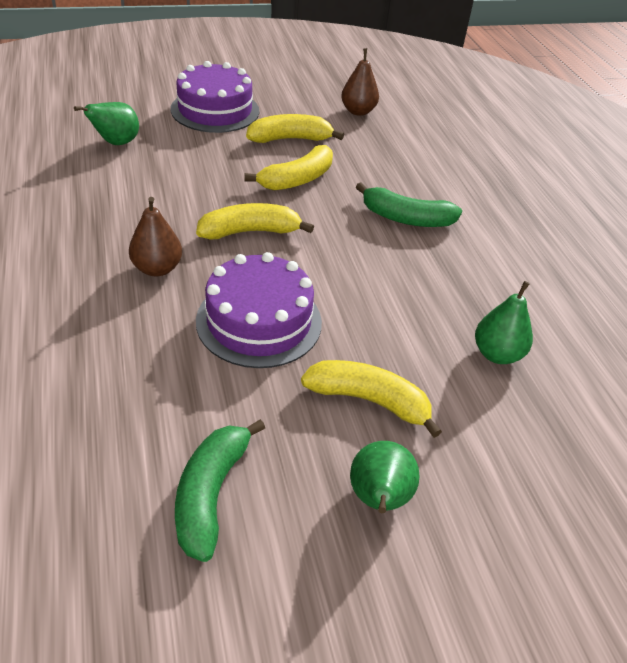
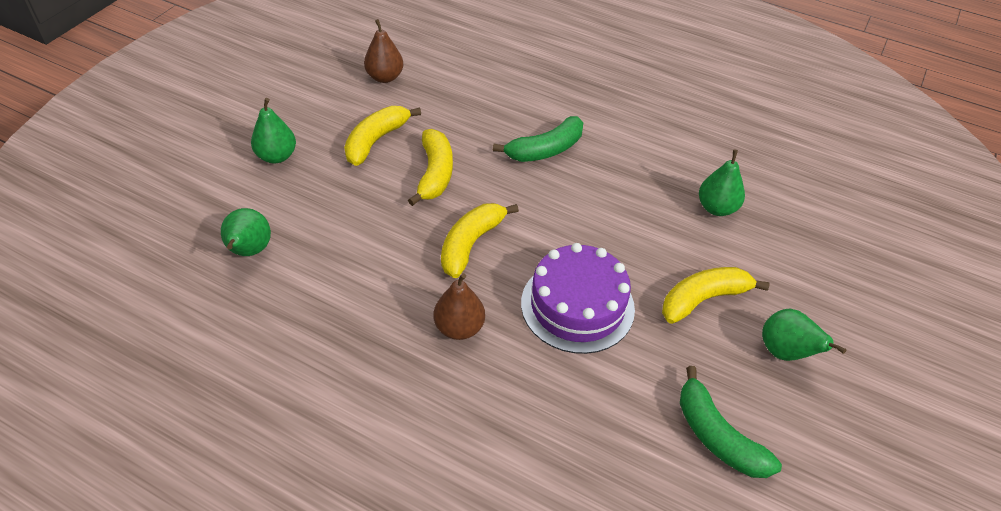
camera: 45 degrees left, 5 degrees up
(215, 110) = (277, 156): purple cake -> green pear

